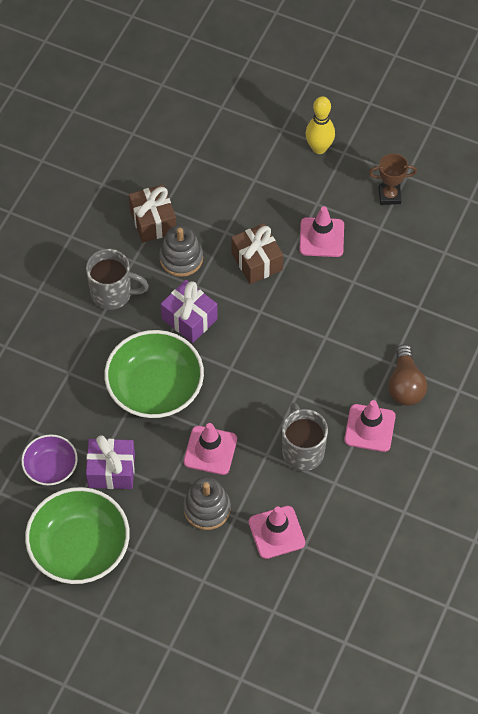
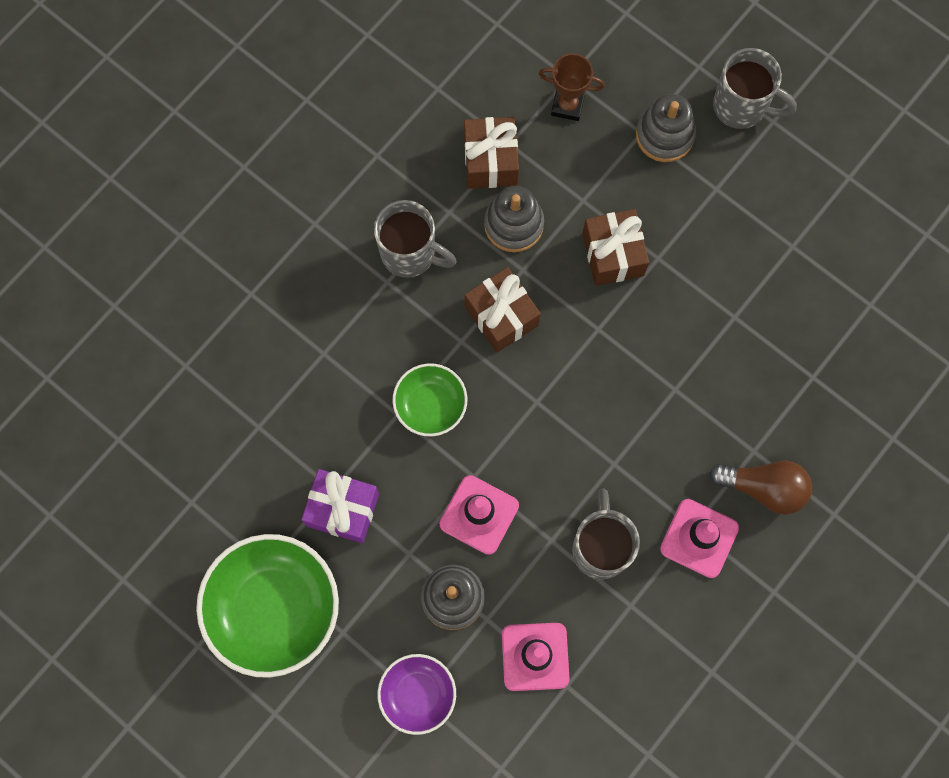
camera: 15 degrees right, 15 degrees up
(51, 467) = (266, 483): purple bowl -> purple bowl (417, 694)
(155, 388) = (430, 405): green bowl -> green bowl, size x0.55
(189, 319) = (501, 316): purple gift -> brown gift
(271, 178) = (664, 135): none -> grey stacking toy
(319, 148) = (741, 106): yellow bowling pin -> grey mug
(321, 237) = (709, 241): pink traffic cone -> none
(389, 196) = (818, 201): brown trophy -> brown trophy (567, 105)
(405, 385) = (764, 488): brown light bulb -> brown light bulb turned 90 degrees counterclockwise

